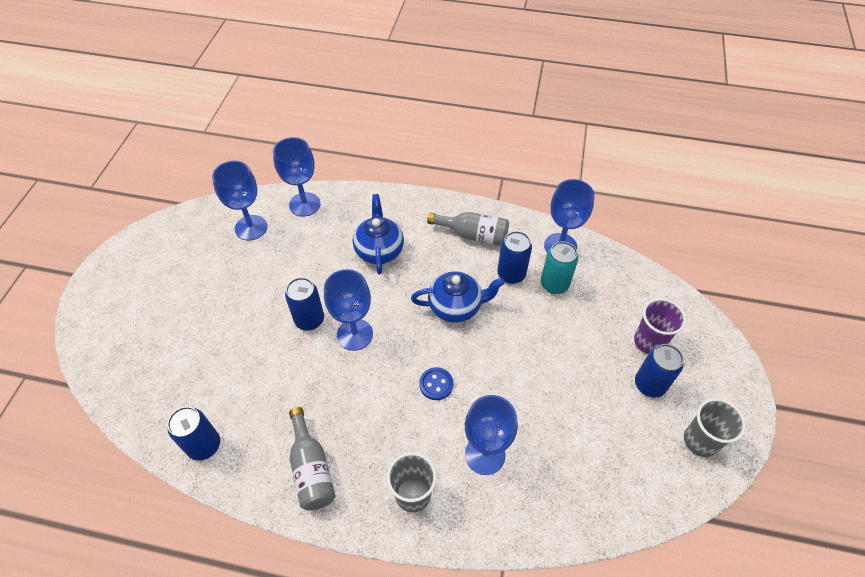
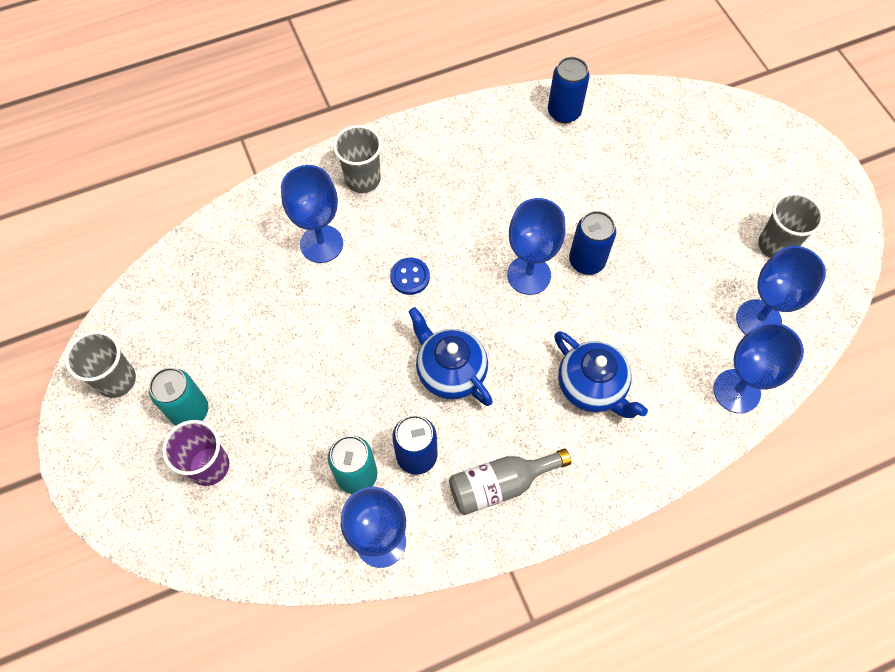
camera: 145 degrees right, 10 degrees up
(189, 258) = (776, 245): none -> grey cup
(311, 468) = (461, 148): grey bottle -> none
(456, 307) = (450, 371): blue teapot -> blue teapot turned 90 degrees clockwise
(649, 385) = (190, 411): blue can -> turquoise can

